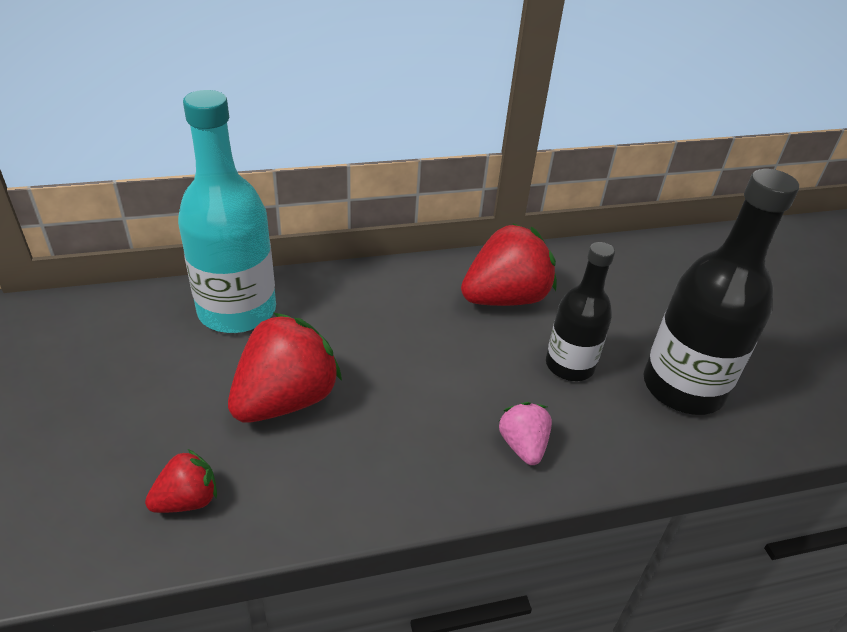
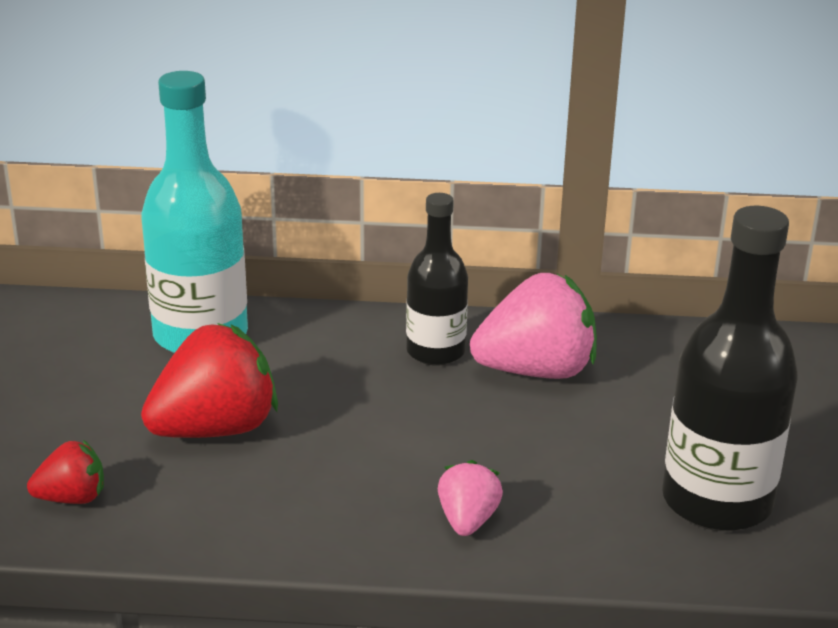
camera: 20 degrees right, 10 degrees down
(505, 298) = (536, 371): red strawberry -> pink strawberry
(569, 365) = (577, 453): black bottle -> black bottle (435, 351)

